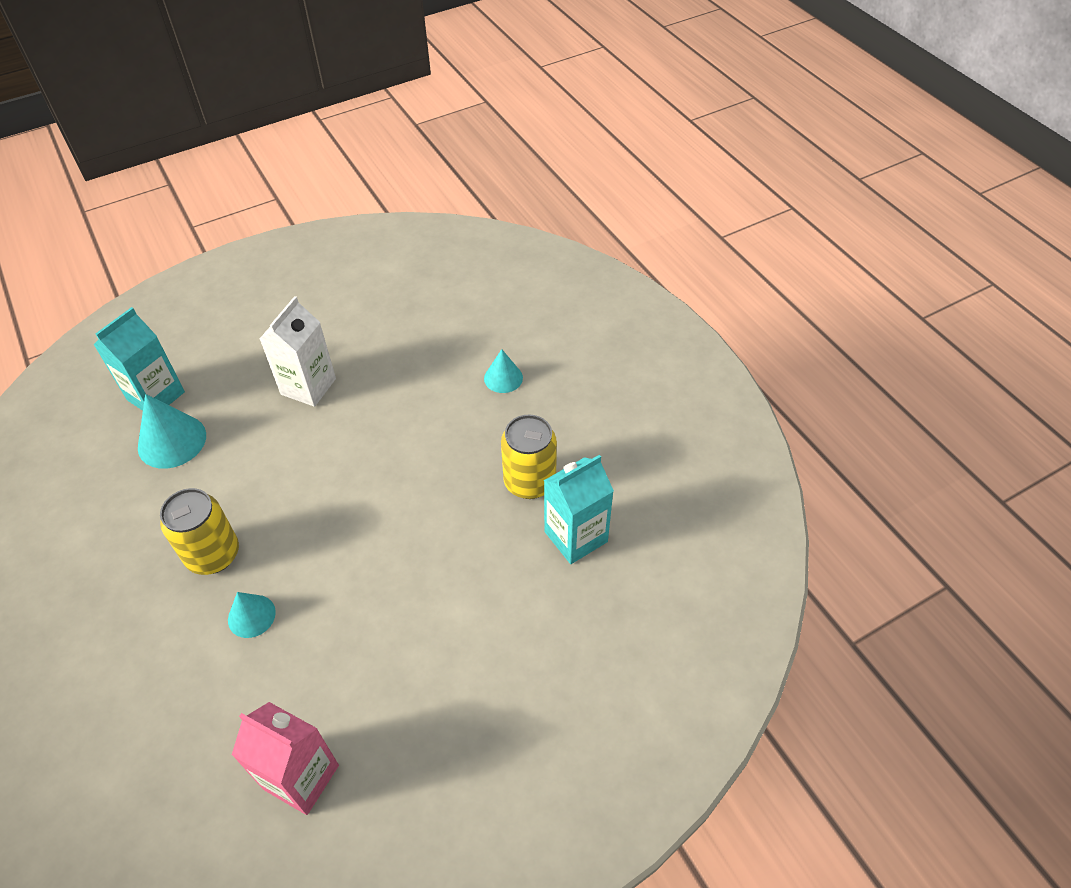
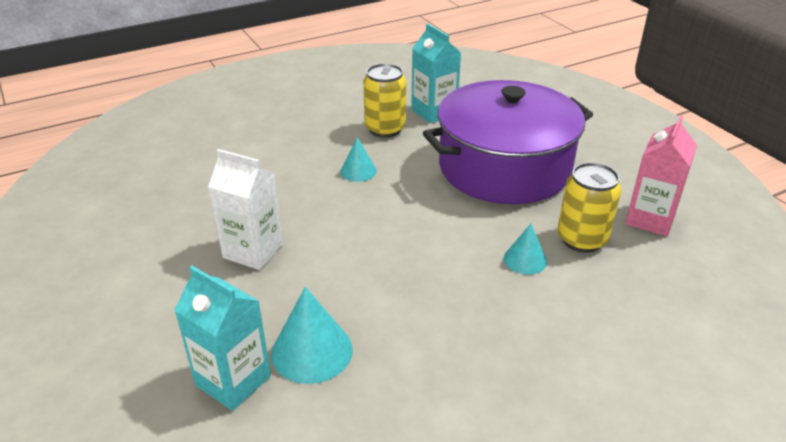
camera: 90 degrees left, 15 degrees down
(213, 555) = (464, 293): yellow can -> yellow can (581, 239)
(434, 612) = (504, 167): none -> purple pot
(503, 378) = (274, 140): turquoise cone -> turquoise cone (358, 171)

